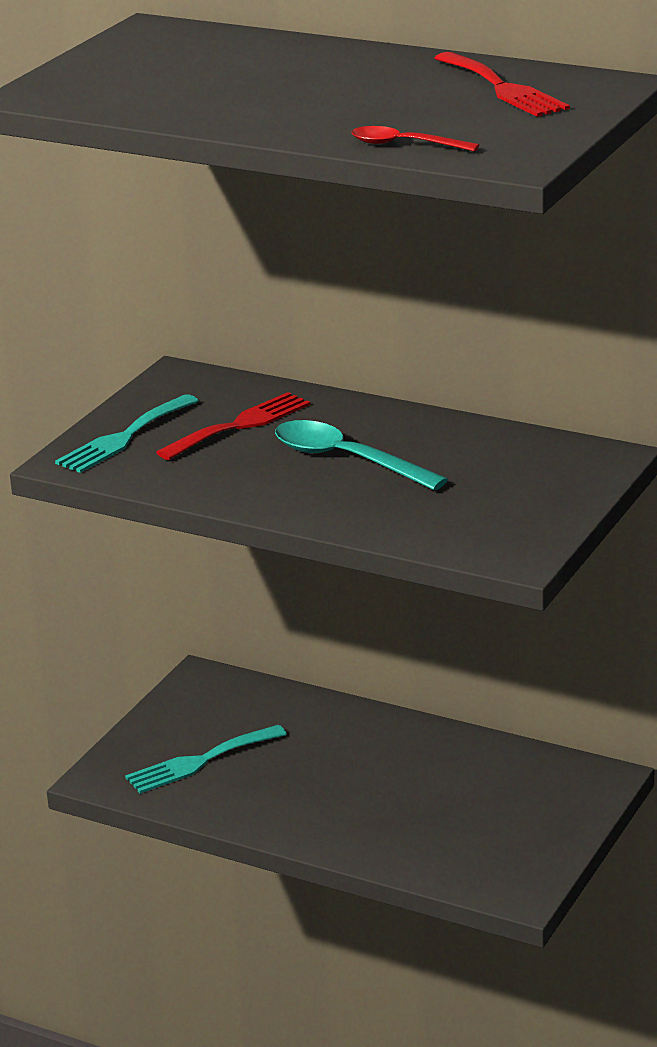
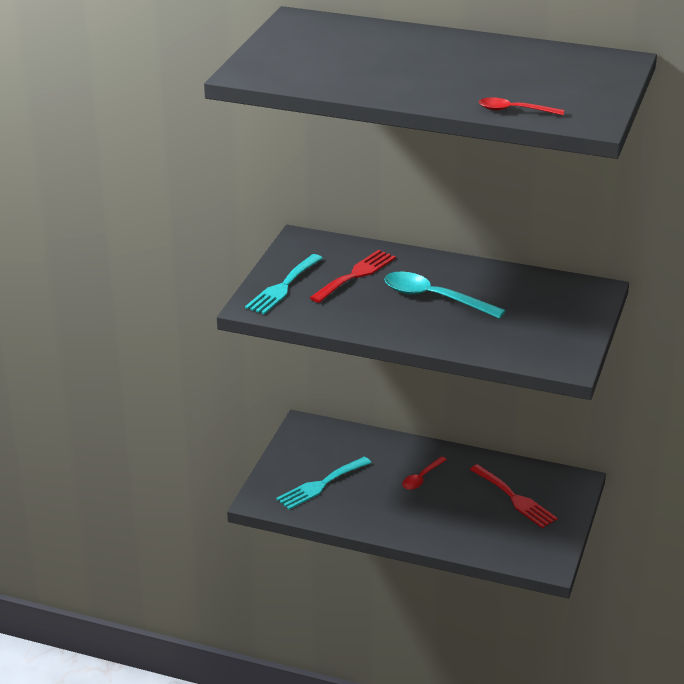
camera: 10 degrees left, 5 degrees up
(358, 760) = (421, 478): none -> red spoon
(503, 88) = (554, 64): red fork -> red fork (515, 498)

